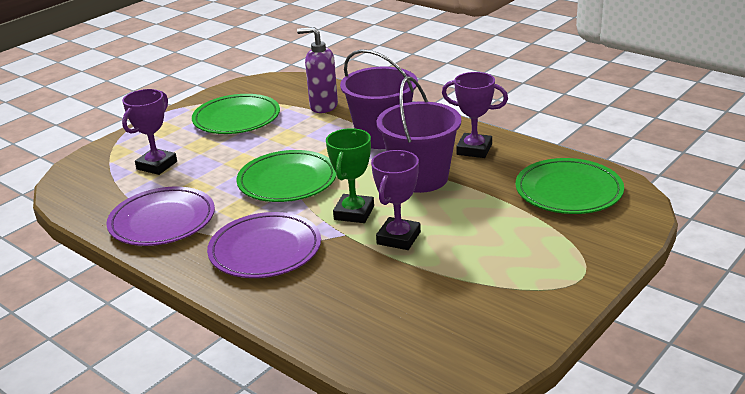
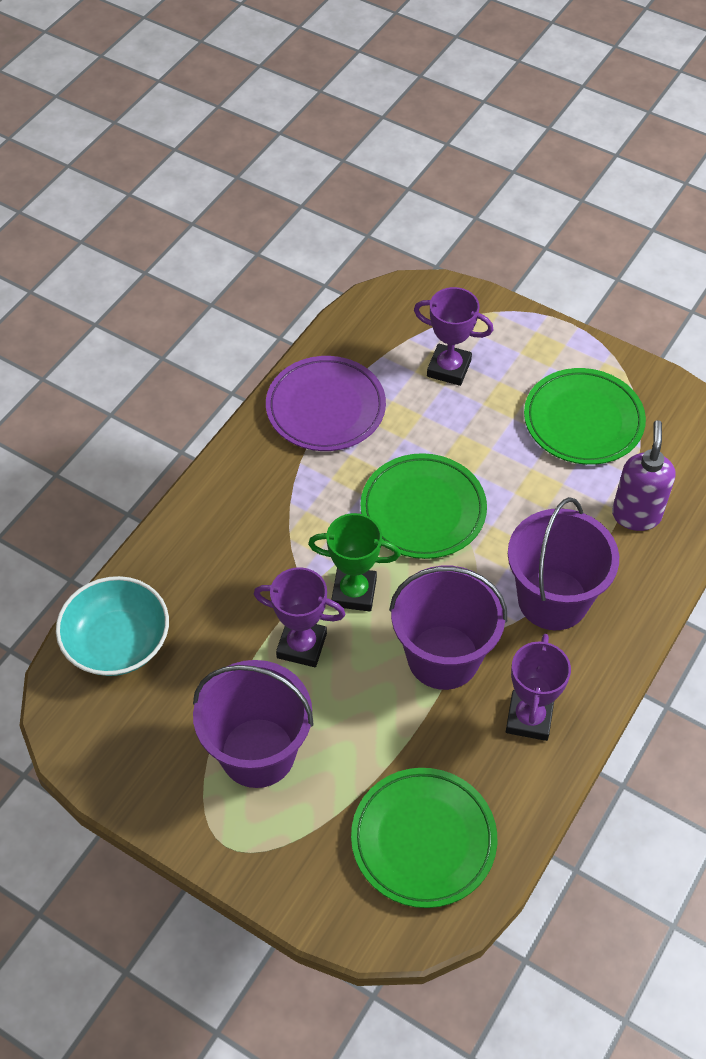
camera: 80 degrees right, 25 degrees up
(265, 250) = (272, 517): purple plate -> none
(374, 340) = (117, 642): none -> turquoise bowl
(496, 261) = (258, 752): none -> purple bucket

